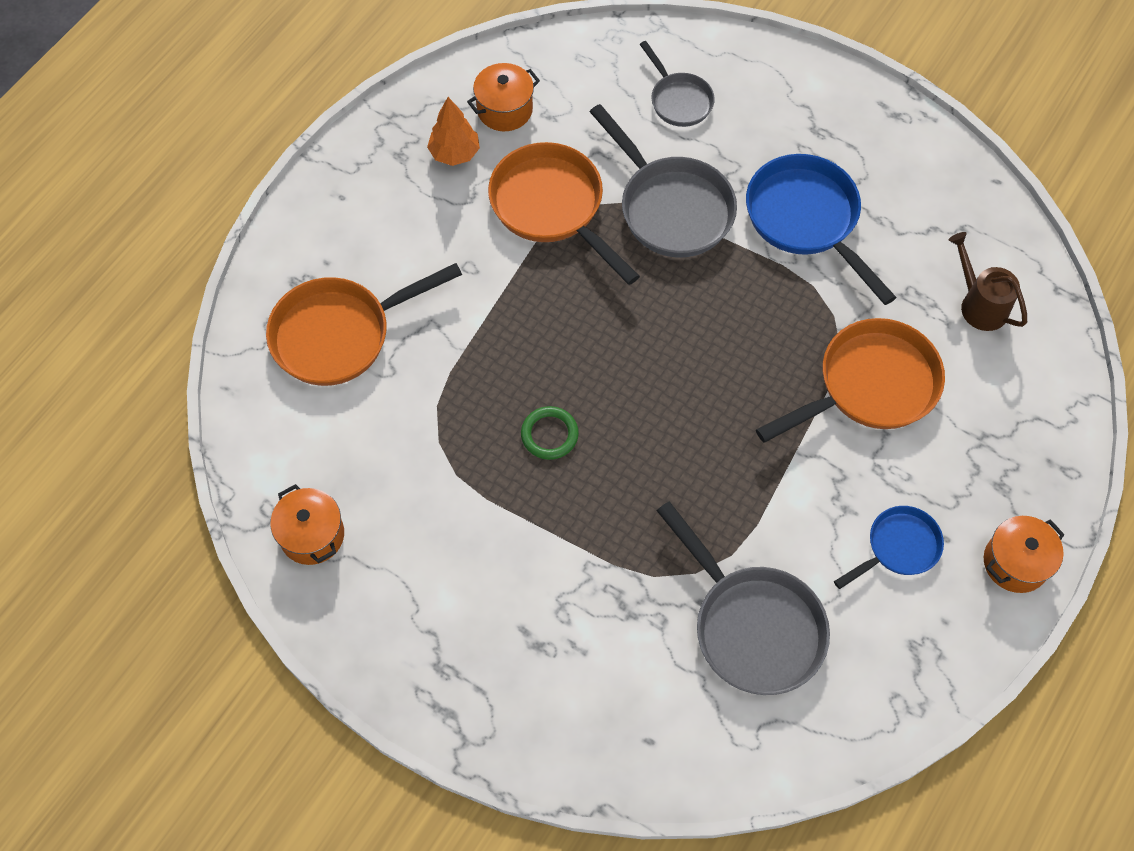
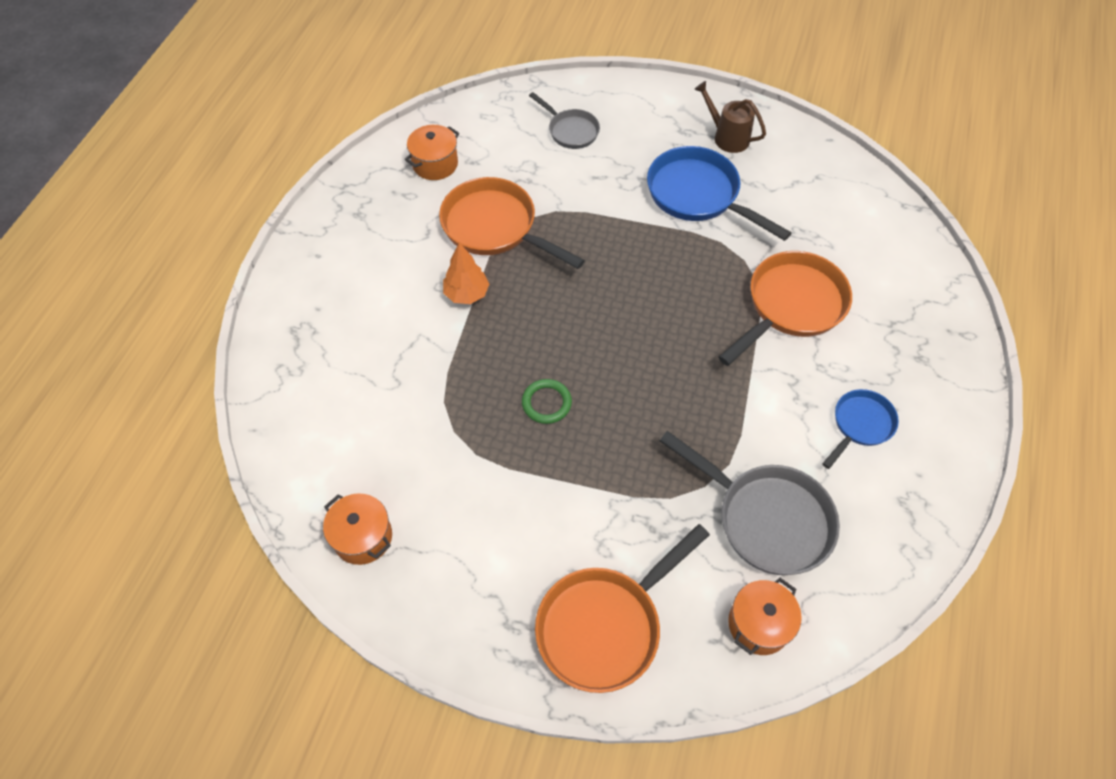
camera: 15 degrees left, 5 degrees down
(340, 334) = (344, 363): orange pan -> orange pan (605, 625)
(454, 153) = (403, 204): orange tree -> orange tree (467, 294)
(670, 207) = (590, 208): grey pan -> none
(979, 304) = (850, 228): brown watering can -> brown watering can (726, 137)
(1015, 563) = (955, 414): orange pot -> orange pot (759, 624)

